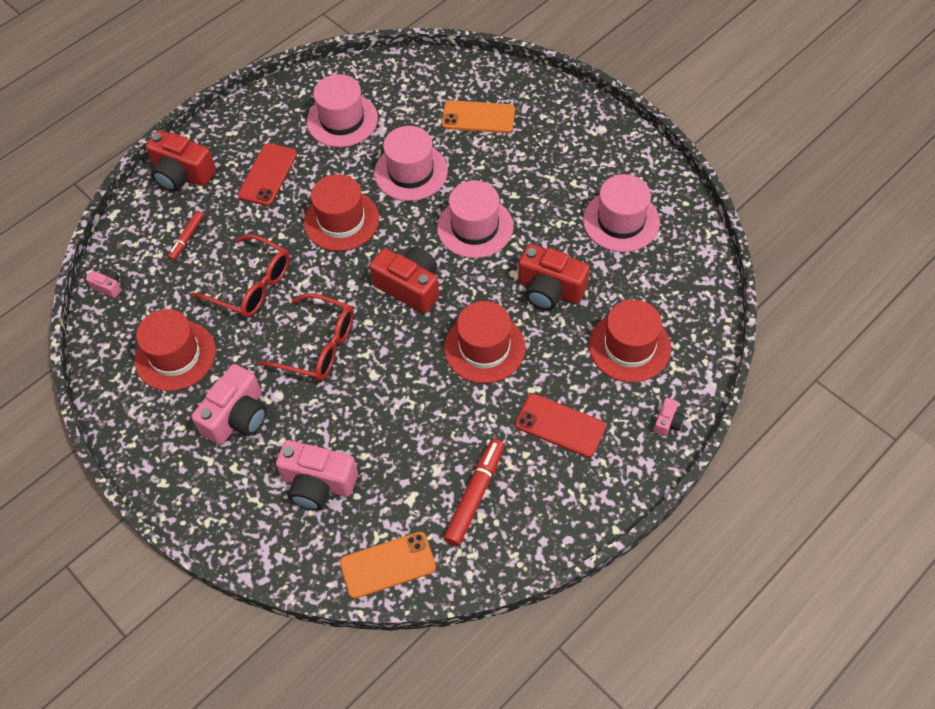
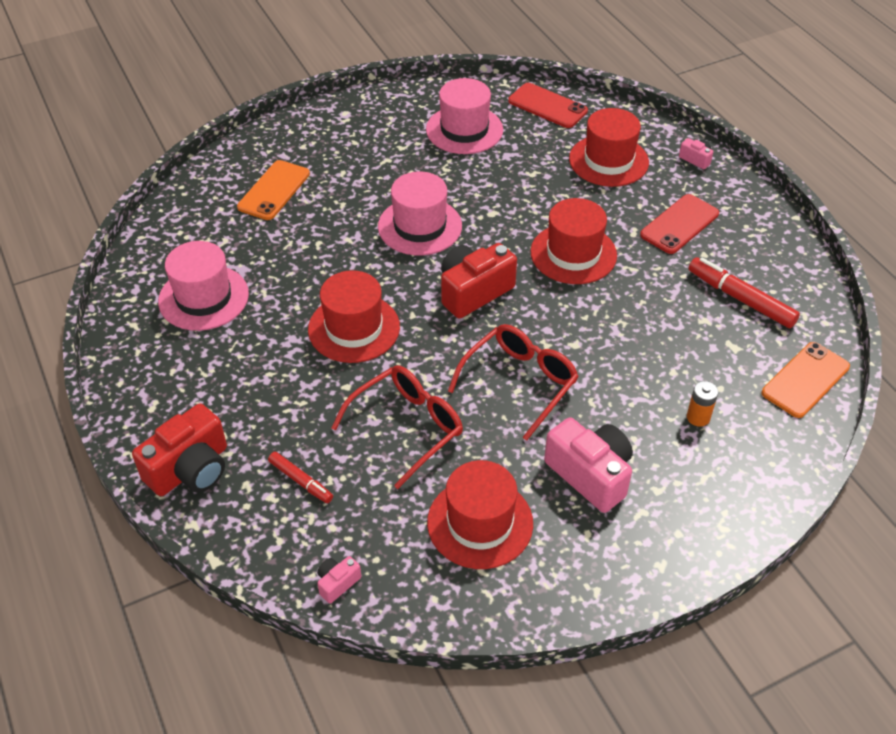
camera: 75 degrees left, 10 degrees down
(268, 175) = (245, 381): red phone -> red phone (547, 106)
(318, 484) = (698, 417): pink camera -> orange battery
(387, 565) = (805, 380): orange phone -> orange phone turned 45 degrees clockwise
(411, 172) = (317, 257): pink hat -> none
(550, 290) = (523, 193): red camera -> none

